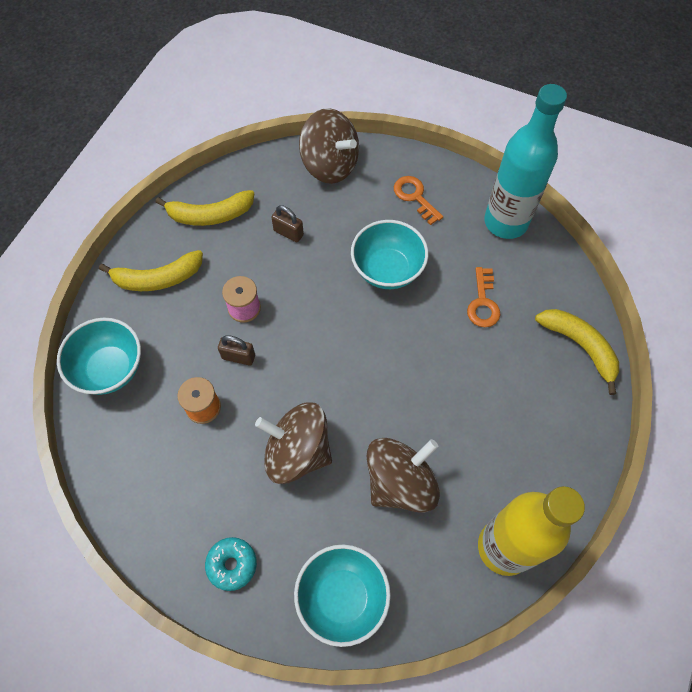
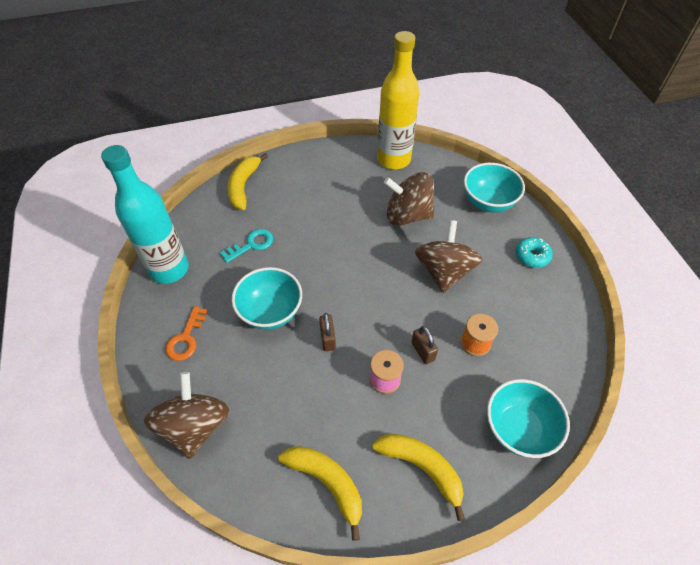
camera: 130 degrees left, 10 degrees down
(288, 233) = (293, 402): brown padlock -> brown padlock (328, 339)
(297, 452) = (444, 271): brown spinning top -> brown spinning top turned 150 degrees counterclockwise
(483, 303) = (251, 245): orange key -> turquoise key

